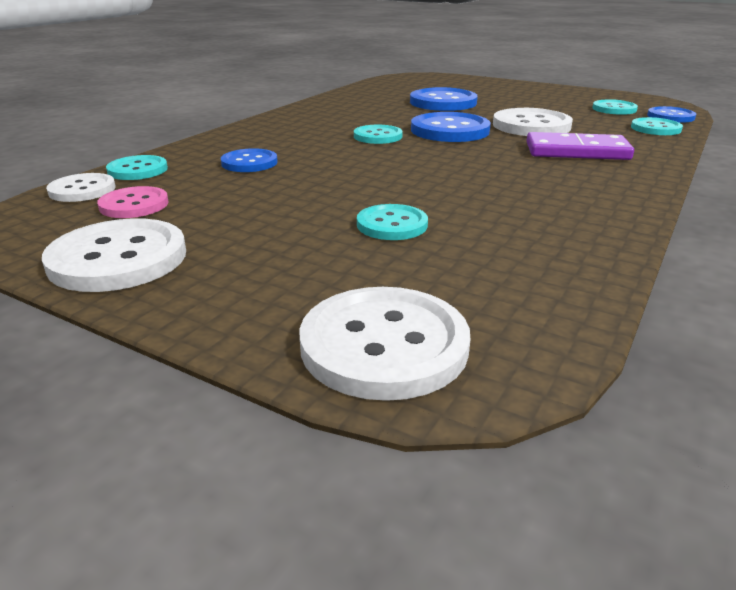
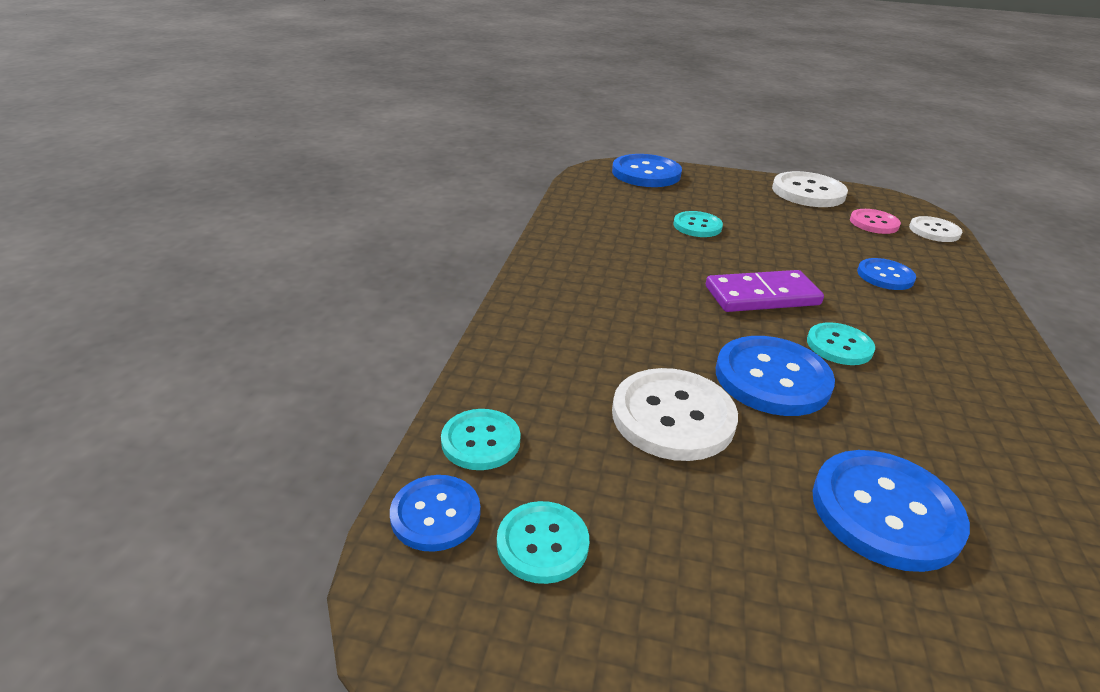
camera: 160 degrees right, 5 degrees up
(138, 170) = (948, 255): turquoise button -> none
(384, 345) = (646, 173): white button -> blue button
(577, 151) = (593, 344): purple domino -> purple domino (762, 296)

